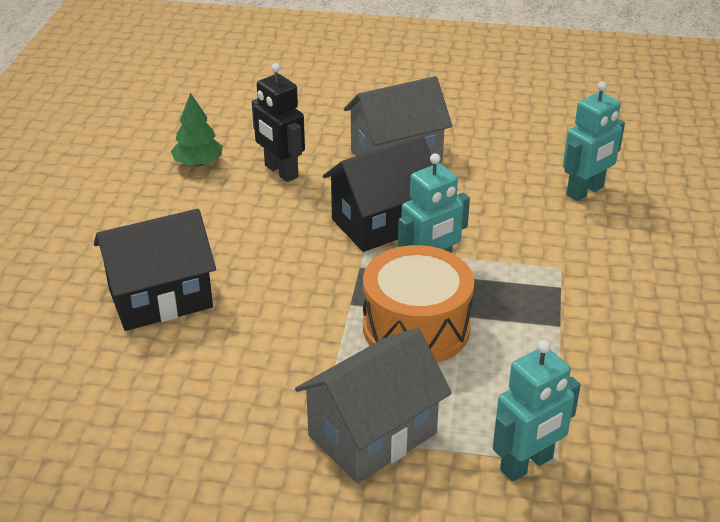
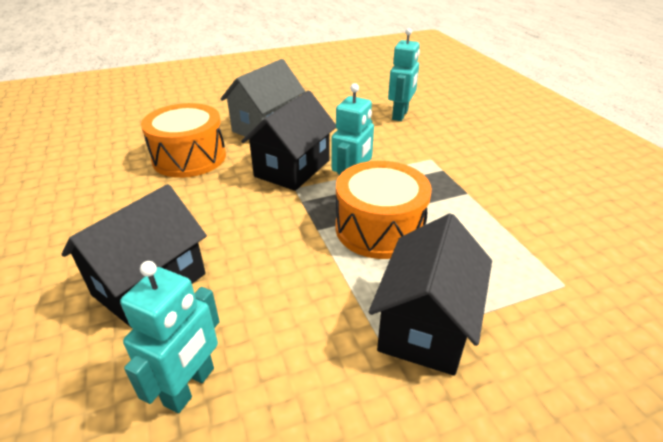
camera: 30 degrees left, 0 degrees up
(198, 163) = (116, 170): green tree -> none
(281, 172) = (189, 158): black robot -> orange drum
(372, 434) = (425, 325): grey house -> black house
(527, 464) = (549, 296): turquoise robot -> turquoise robot (190, 386)

